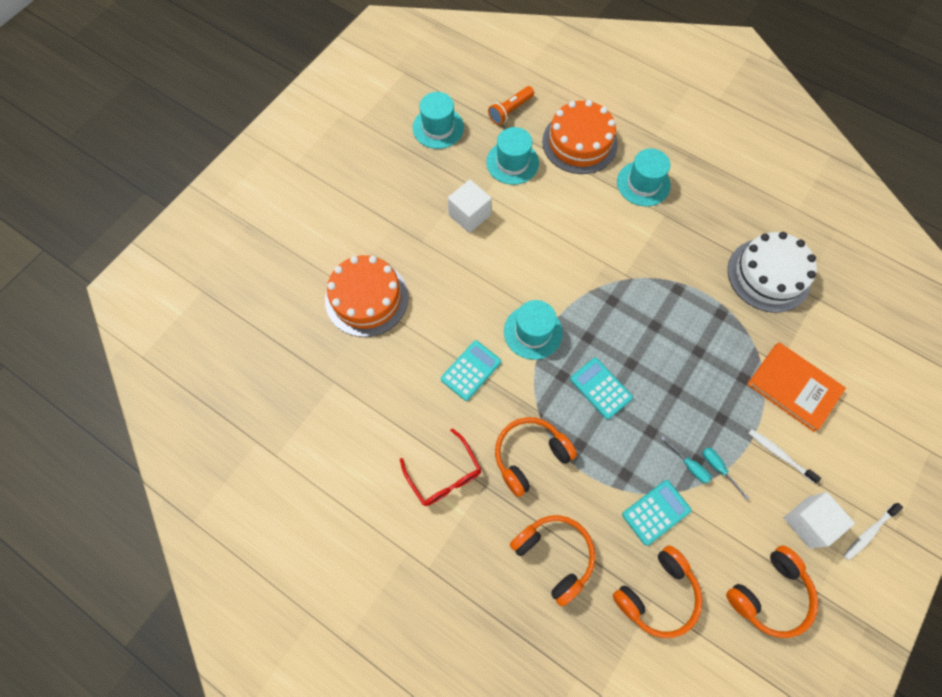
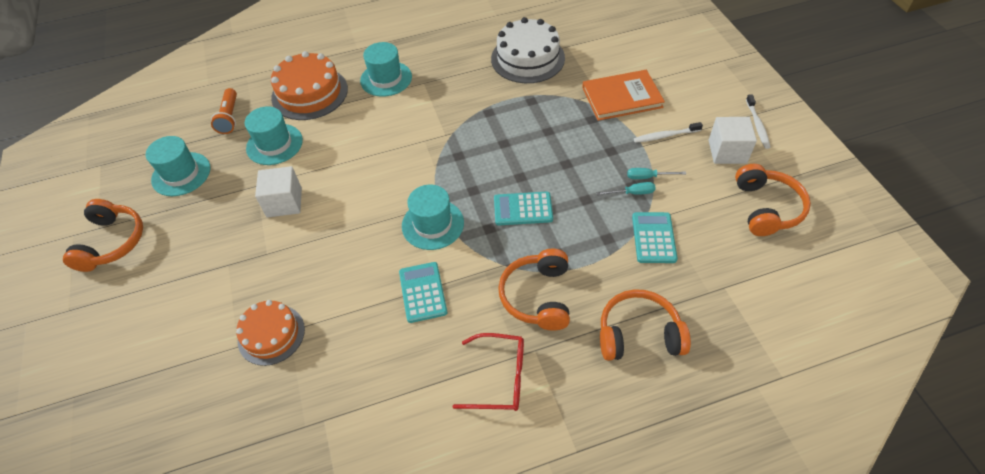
camera: 50 degrees left, 15 degrees down
(367, 298) = (271, 334): orange cake -> orange cake, size x0.66
(657, 594) = (721, 280): orange headphones -> orange headphones (112, 242)

